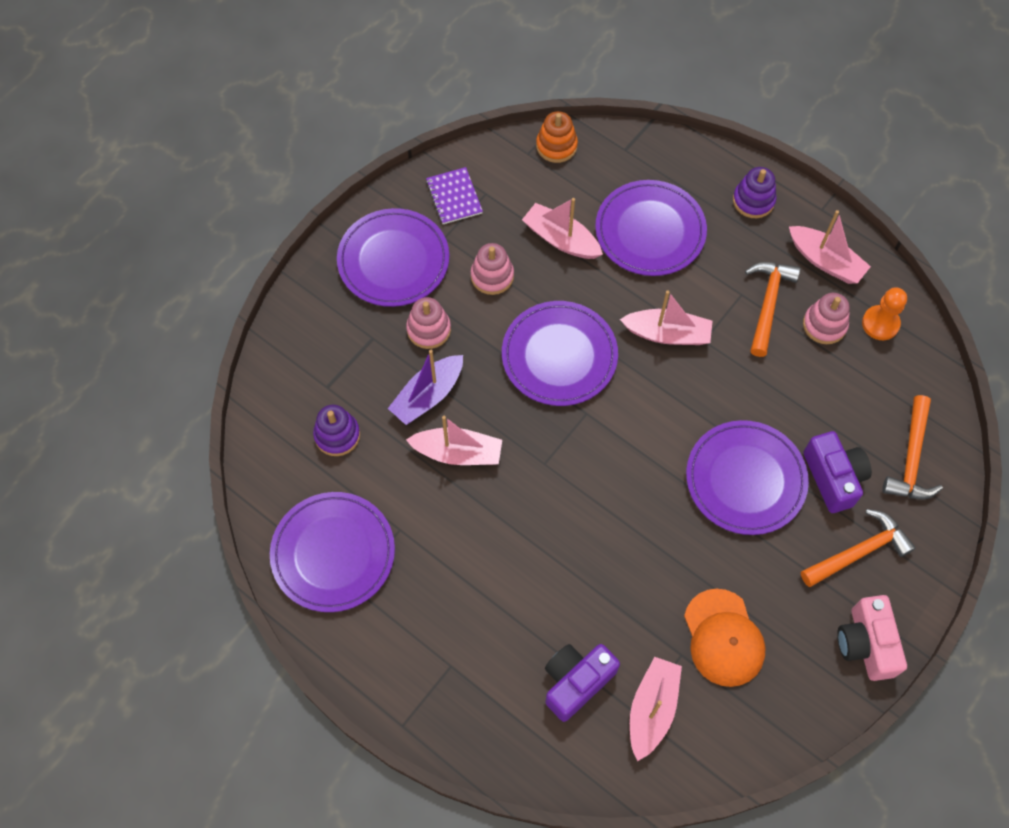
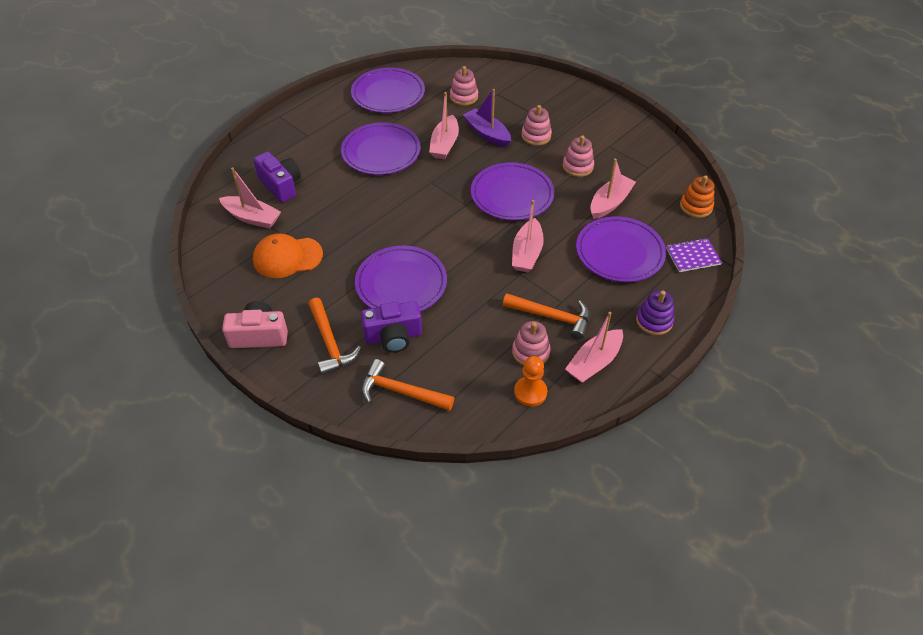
camera: 95 degrees right, 15 degrees down
(337, 435) = (464, 97): purple stacking toy -> pink stacking toy
(393, 260) = (589, 123): purple plate -> purple plate (381, 152)
(454, 197) = (643, 152): purple notebook -> purple notebook (693, 256)

